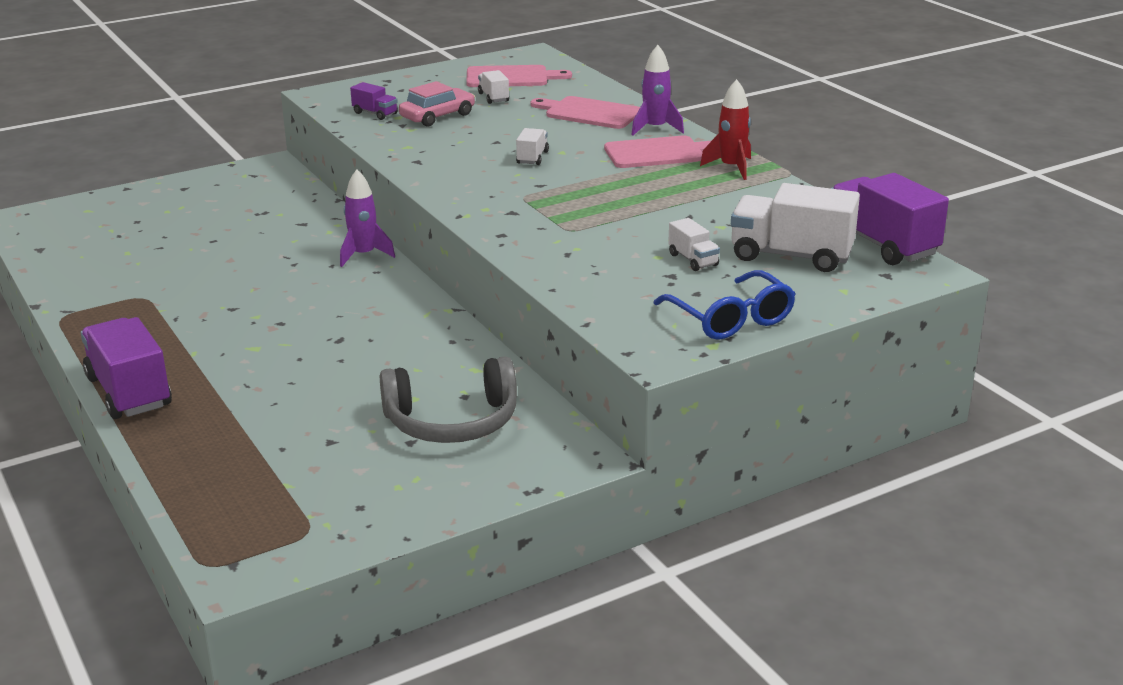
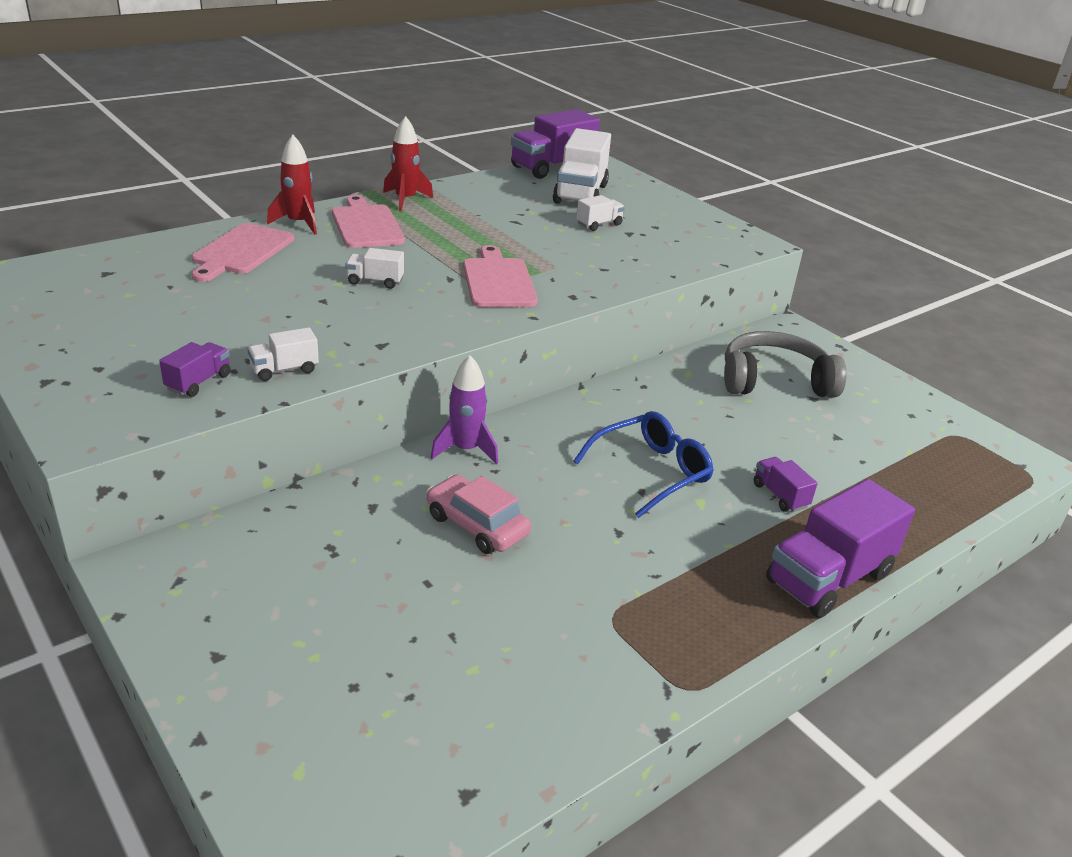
camera: 100 degrees left, 5 degrees up
(246, 388) = (780, 495): none -> purple truck
(437, 116) = (224, 337): pink car -> pink car (477, 525)
(452, 422) = (774, 380): grey headphones -> grey headphones turned 75 degrees counterclockwise
(493, 97) = (164, 303): white truck -> white truck (284, 370)
(511, 77) = (86, 292): pink cutting board -> pink cutting board (498, 281)
(655, 128) = (298, 223): purple rocket -> red rocket
(731, 319) = (690, 218): blue glasses -> blue glasses (651, 472)

